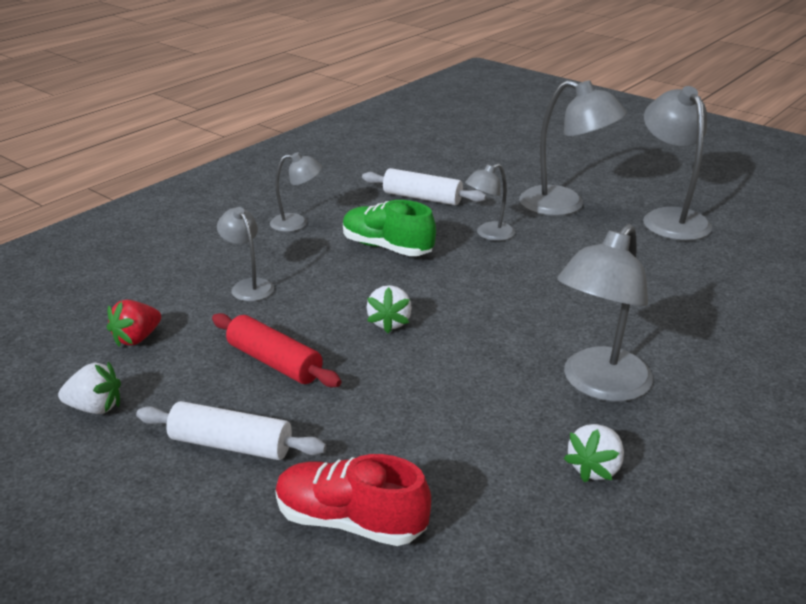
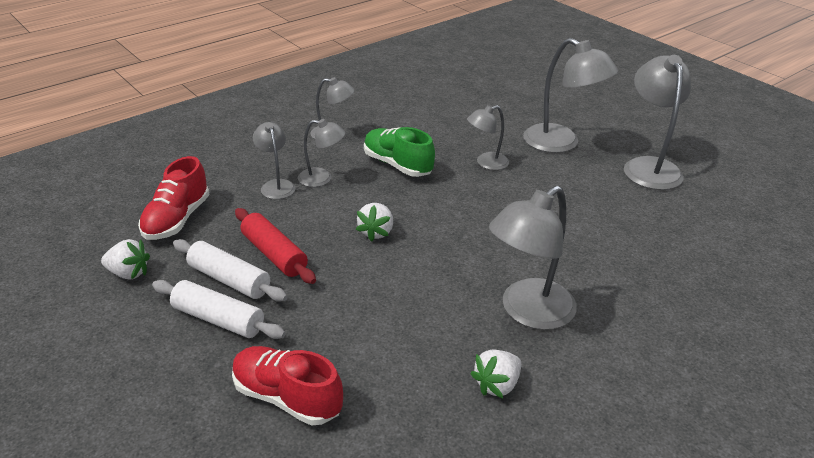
camera: 10 degrees right, 5 degrees up
(137, 338) = (177, 219): red strawberry -> red shoe
(302, 272) = (322, 179): none -> grey lamp
(422, 198) = (442, 123): white rolling pin -> white rolling pin (229, 280)

